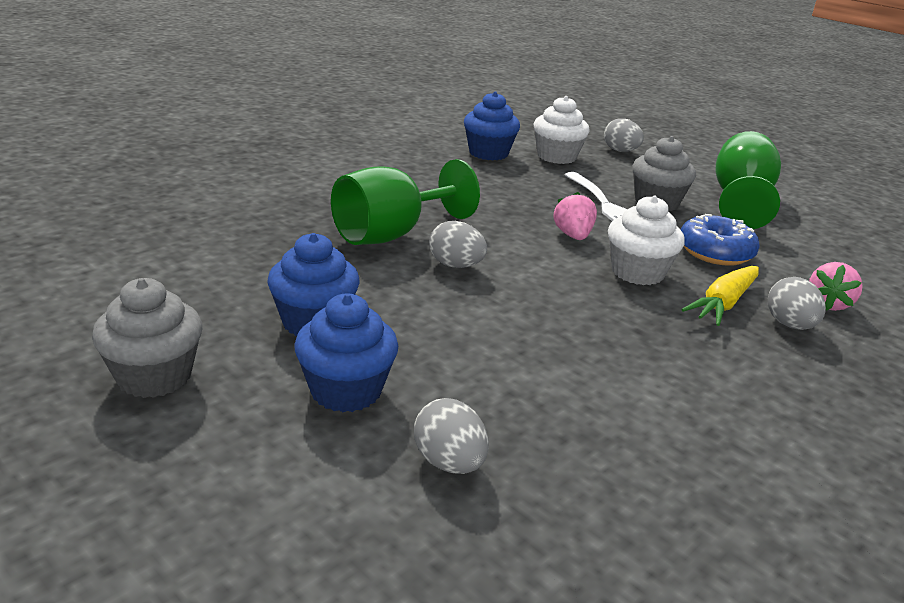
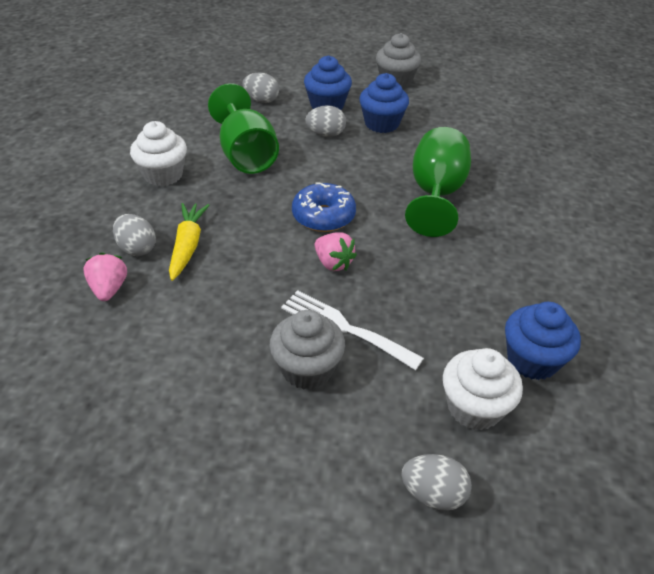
camera: 145 degrees right, 15 degrees up
(455, 265) = (370, 190): grey egg -> grey egg (326, 134)
(637, 272) = (260, 246): white cupcake -> white cupcake (163, 175)
(715, 252) = (215, 309): blue donut -> blue donut (323, 216)
(740, 201) = (225, 441): green goblet -> green goblet (246, 154)

